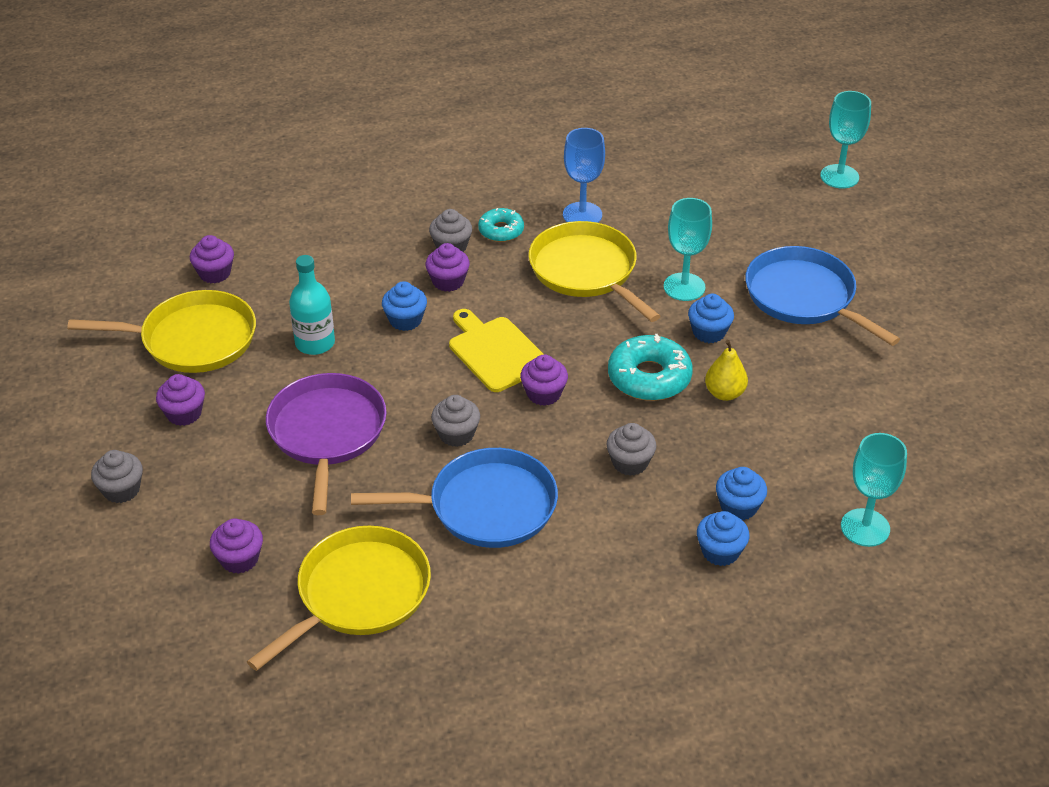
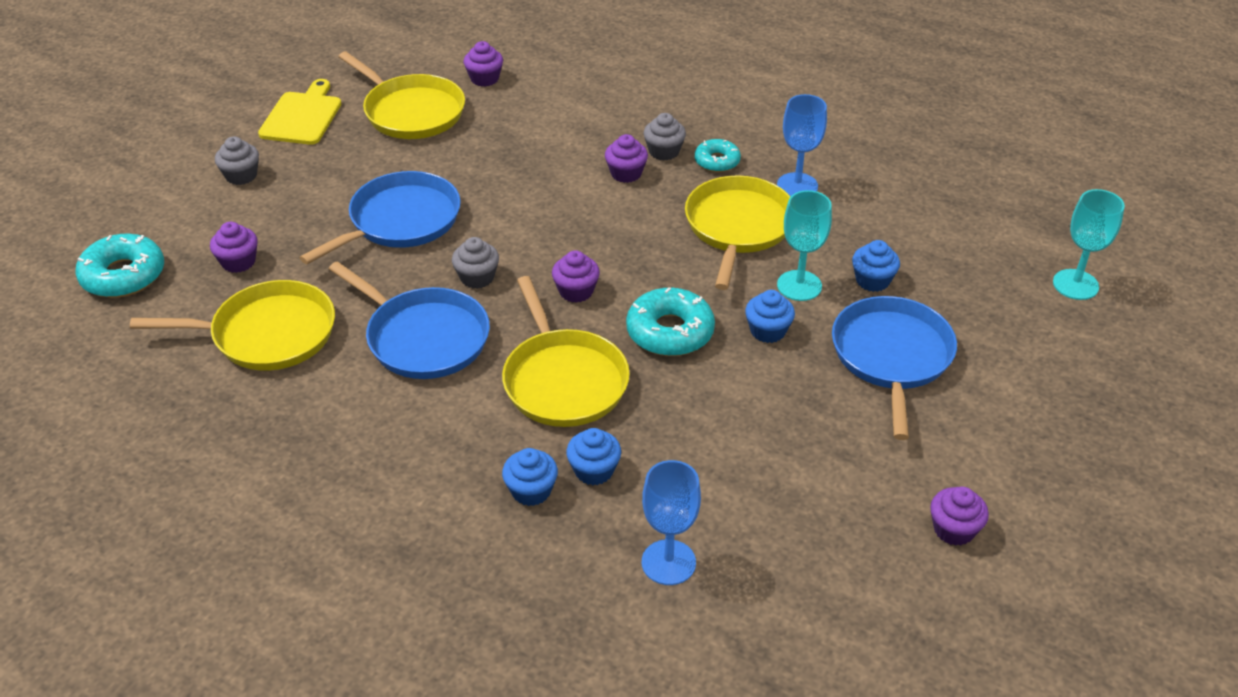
camera: 45 degrees right, 0 degrees up
(150, 644) = (123, 275): none -> turquoise donut
(184, 413) = (339, 153): purple cupcake -> purple cupcake (954, 529)
(315, 343) = (478, 160): turquoise bottle -> none
(327, 433) = (400, 221): purple pan -> blue pan
(405, 320) = (558, 181): blue cupcake -> blue cupcake (872, 280)
(495, 352) = (586, 241): yellow cutting board -> yellow cutting board (302, 116)
(630, 463) = (563, 380): grey cupcake -> yellow pan
(724, 393) = (711, 383): yellow pear -> none
(865, 527) = (668, 562): turquoise goblet -> blue goblet

